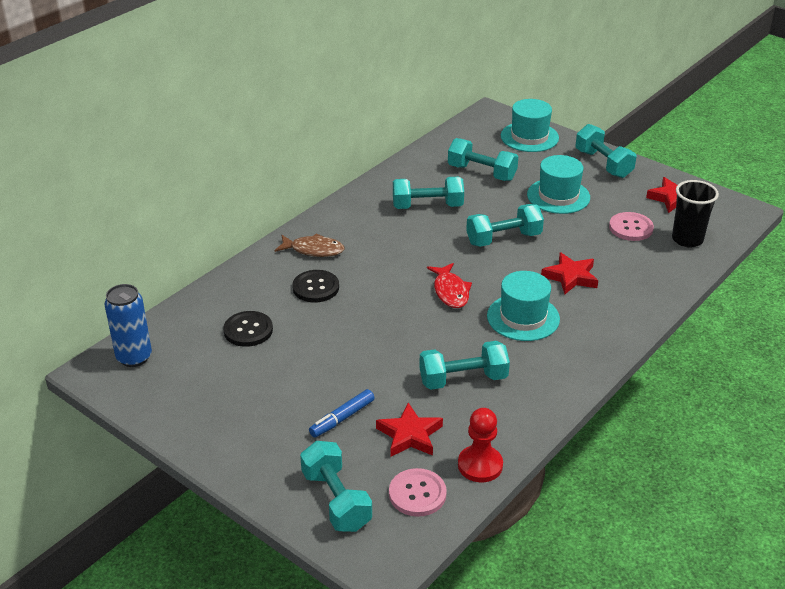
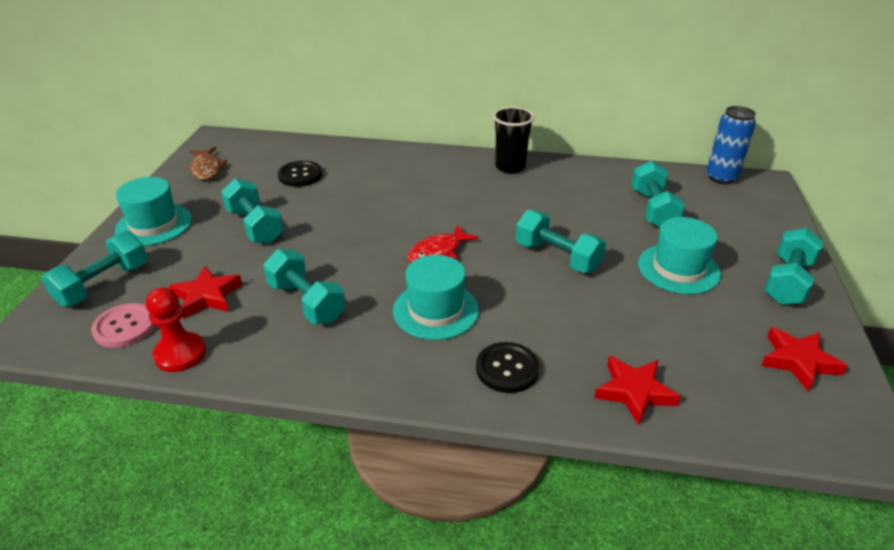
camera: 60 degrees right, 0 degrees up
(134, 357) = (237, 145): blue can -> blue can (721, 178)
(314, 250) = (431, 167): brown fish -> brown fish (207, 169)
(316, 287) = (380, 185): black button -> black button (507, 369)
(342, 418) = (212, 253): blue marker -> none
(427, 206) = (558, 198): turquoise dumbbell -> turquoise dumbbell (255, 226)
(529, 137) = (760, 217): turquoise hat -> turquoise hat (154, 224)
(570, 277) = (539, 322): red star -> red star (634, 392)
(631, 228) = (687, 342): pink button -> none
(687, 239) = (724, 400): black cup -> black cup (510, 167)

